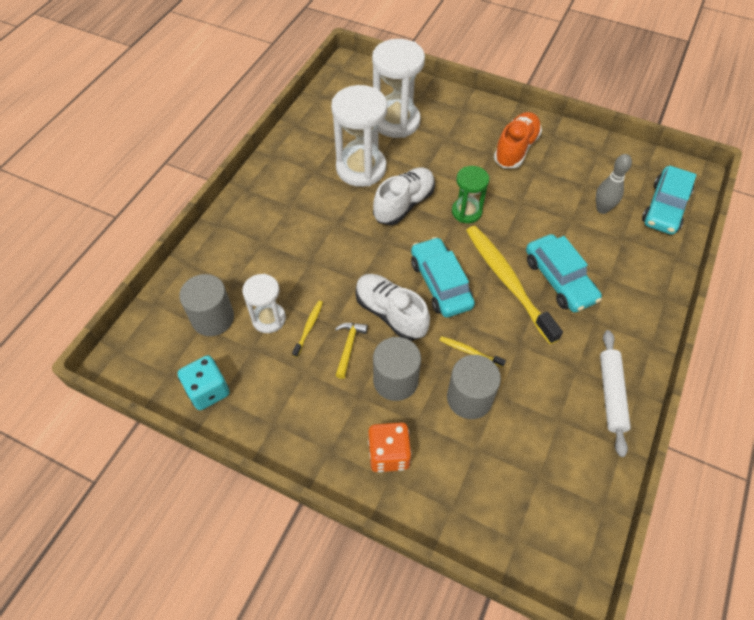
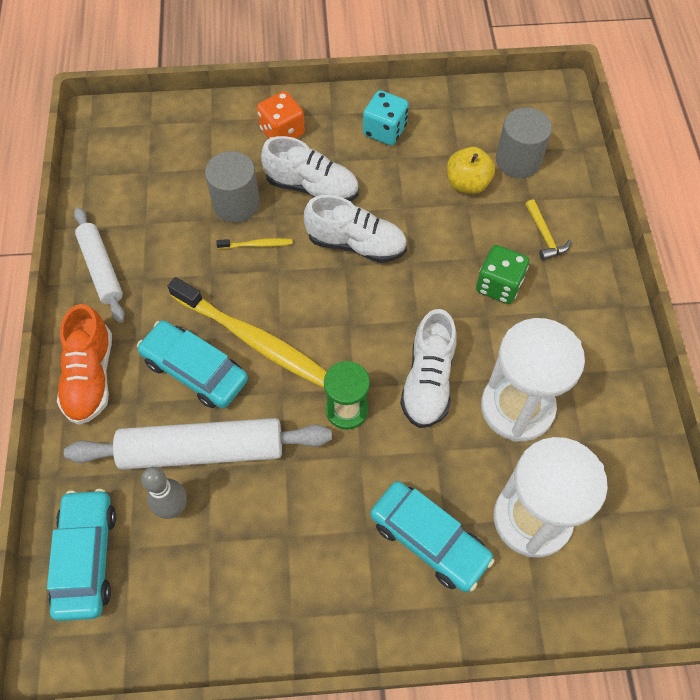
camera: 150 degrees right, 5 degrees up
(208, 391) = (465, 107): turquoise dice -> turquoise dice (384, 131)
(269, 319) = (467, 184): white hourglass -> yellow apple
(308, 328) = (424, 193): yellow toothbrush -> none
(312, 236) = (498, 285): none -> green dice
(348, 347) = (374, 195): yellow hammer -> yellow hammer (544, 236)
(395, 380) = (312, 187): grey cylinder -> white shoe
(440, 283) = (324, 300): turquoise car -> turquoise car (429, 540)
(516, 149) = (335, 559): orange shoe -> orange shoe (90, 377)
(572, 231) = (202, 450): none -> white rolling pin

